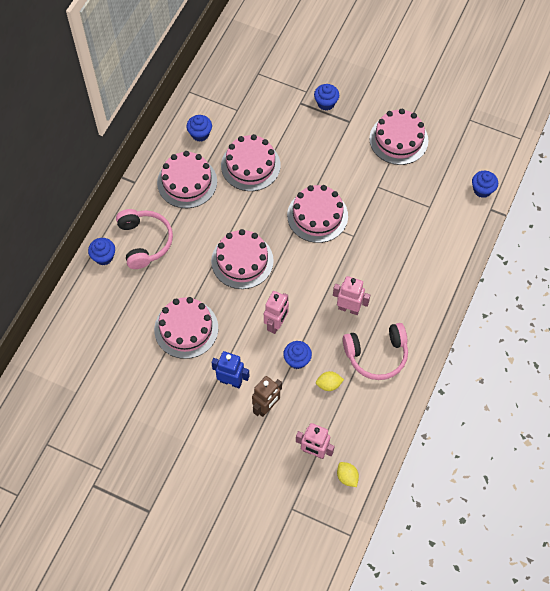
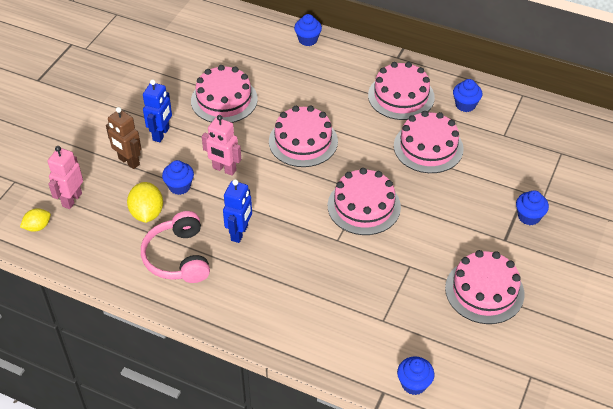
camera: 90 degrees right, 15 degrees down
(145, 241) = (326, 67): pink headphones -> none
(329, 384) = (147, 213): yellow lemon -> yellow lemon, size x1.60
(349, 308) = (240, 233): pink robot -> blue robot

